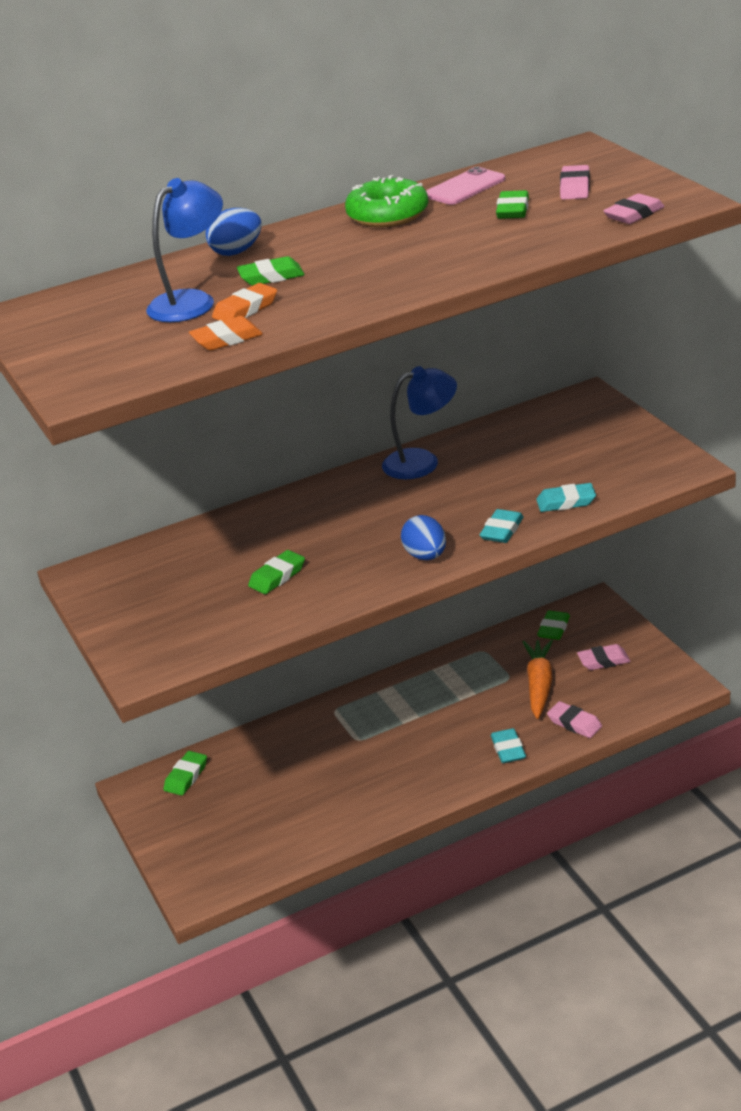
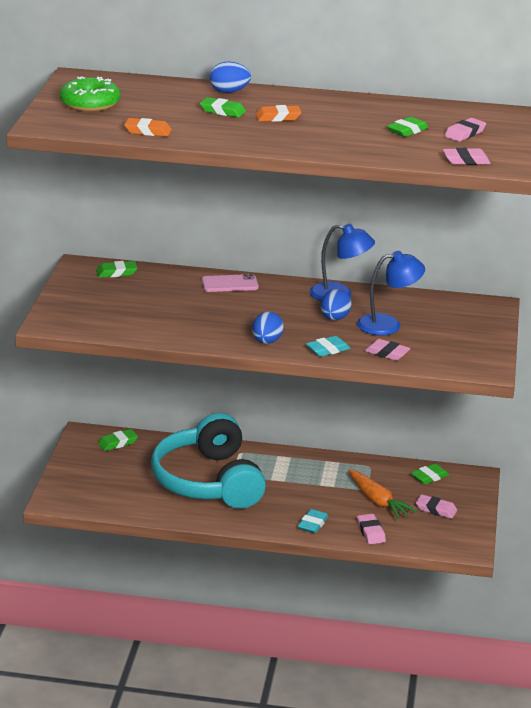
camera: 30 degrees right, 5 degrees down
(192, 301) = (164, 106): blue lamp -> blue lamp (388, 324)
(245, 309) = (181, 121): orange eraser -> orange eraser (278, 117)
(277, 576) = (175, 314): green eraser -> green eraser (116, 272)
(341, 764) = (208, 481): none -> turquoise headphones
(387, 215) = (338, 105): green donut -> green donut (90, 103)
(456, 491) = (334, 318): none -> blue egg
(465, 187) = (407, 108): pink phone -> pink phone (230, 284)
(539, 684) = (378, 501): orange carrot -> orange carrot turned 105 degrees clockwise
(566, 502) = (387, 353): turquoise eraser -> pink eraser

